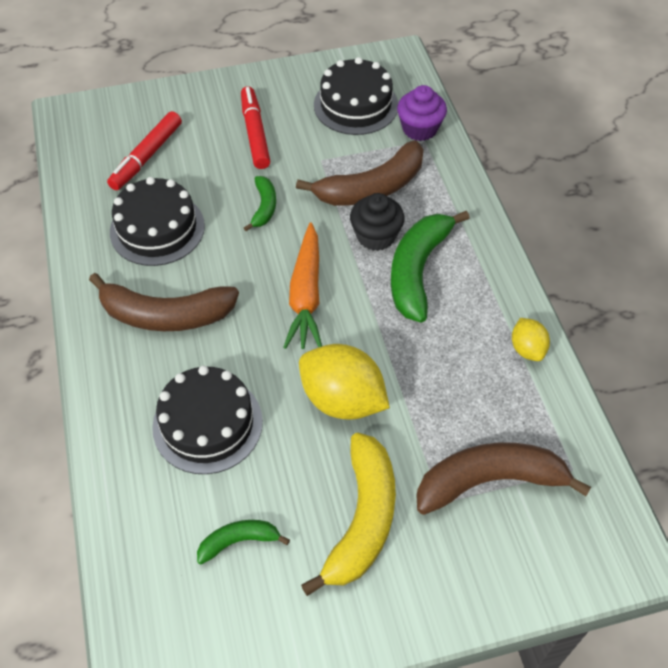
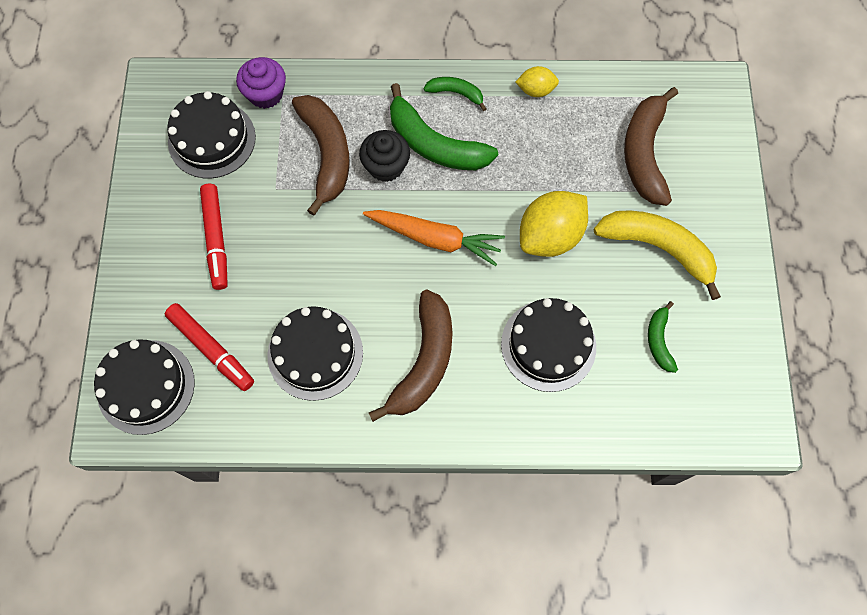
camera: 75 degrees left, 15 degrees up
(104, 125) = (146, 386): none -> black cake
(255, 133) = (216, 239): red marker -> red marker turned 105 degrees counterclockwise
(264, 207) = (319, 251): green banana -> green banana (456, 93)

